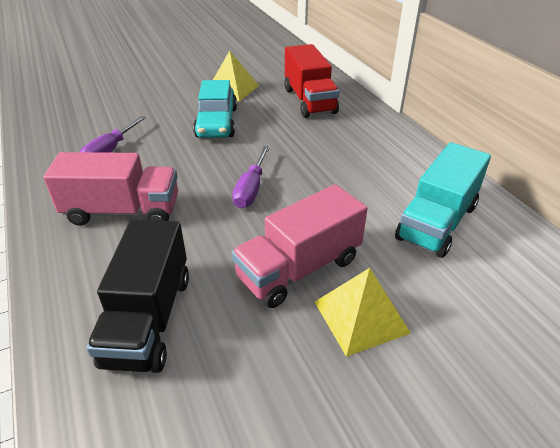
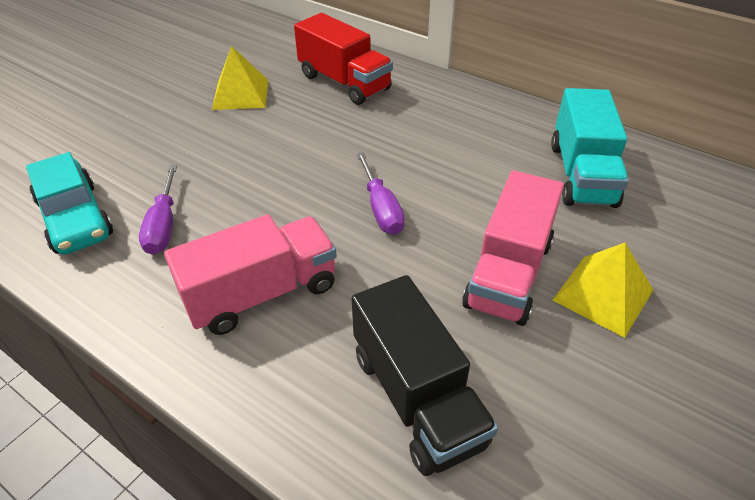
camera: 30 degrees left, 5 degrees up
(216, 122) = (264, 143): turquoise car -> turquoise car (75, 218)

